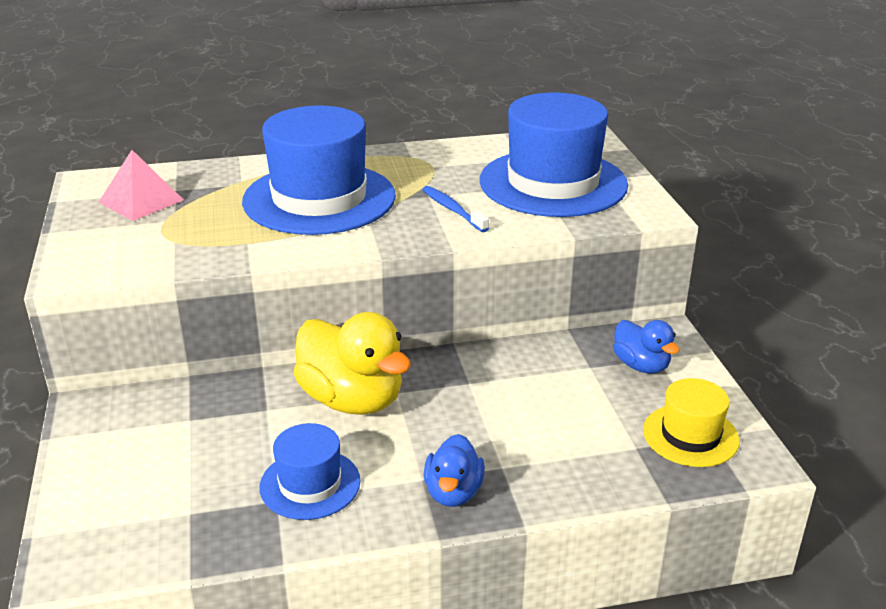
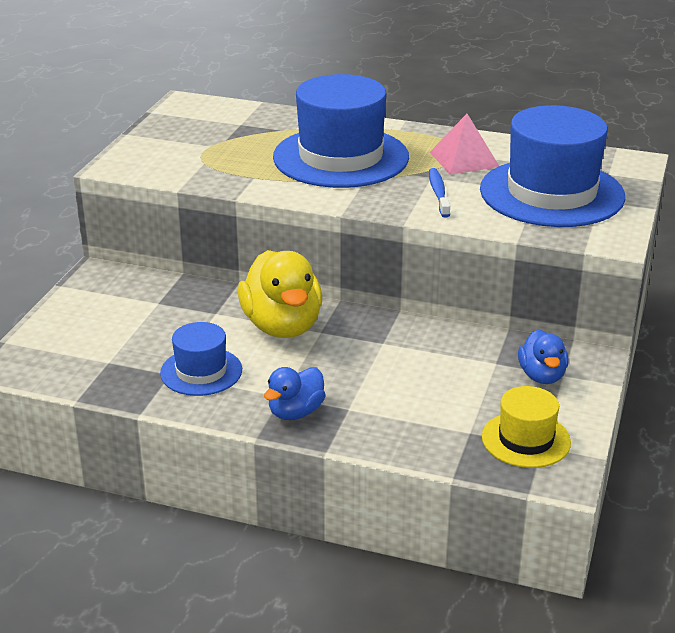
camera: 30 degrees right, 0 degrees up
(141, 201) = (208, 126): pink pyramid -> pink pyramid (464, 159)

